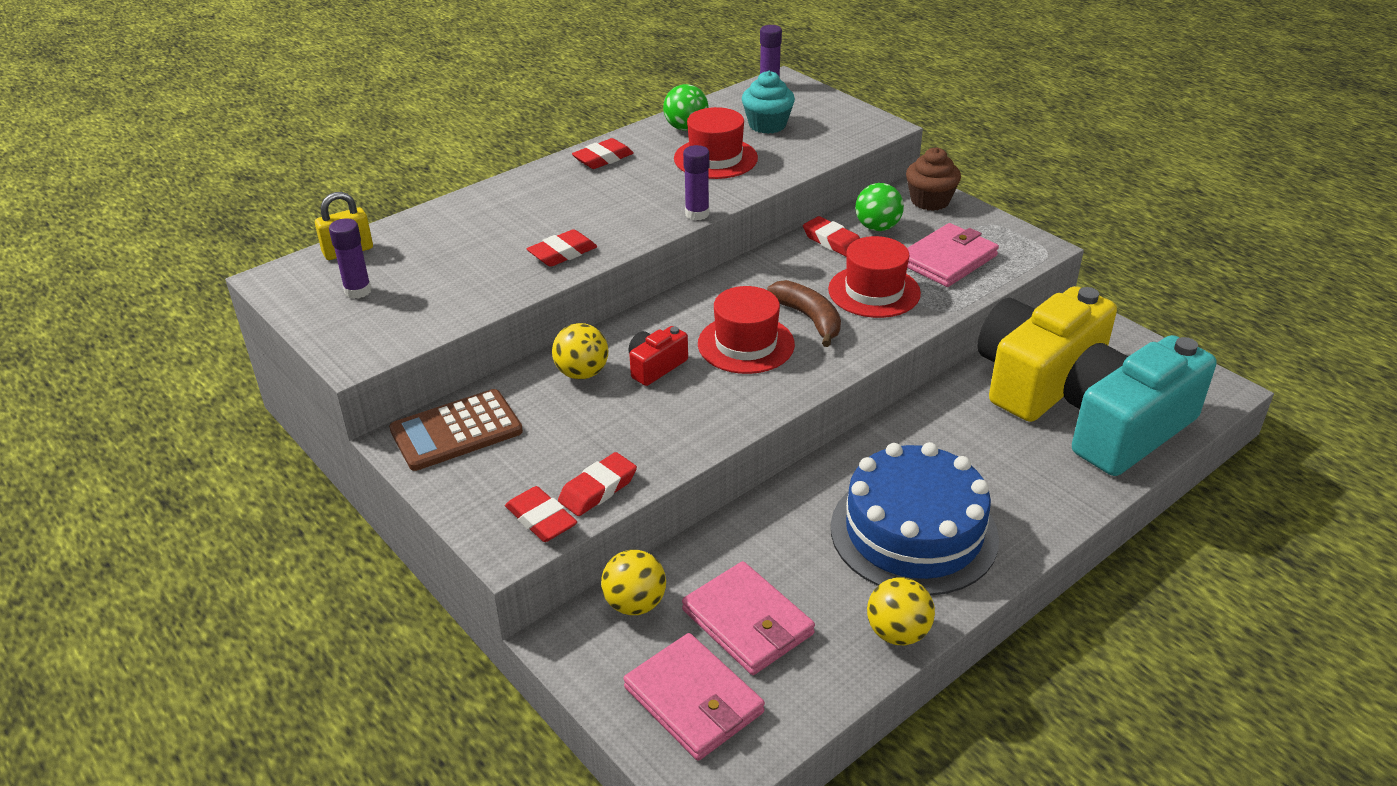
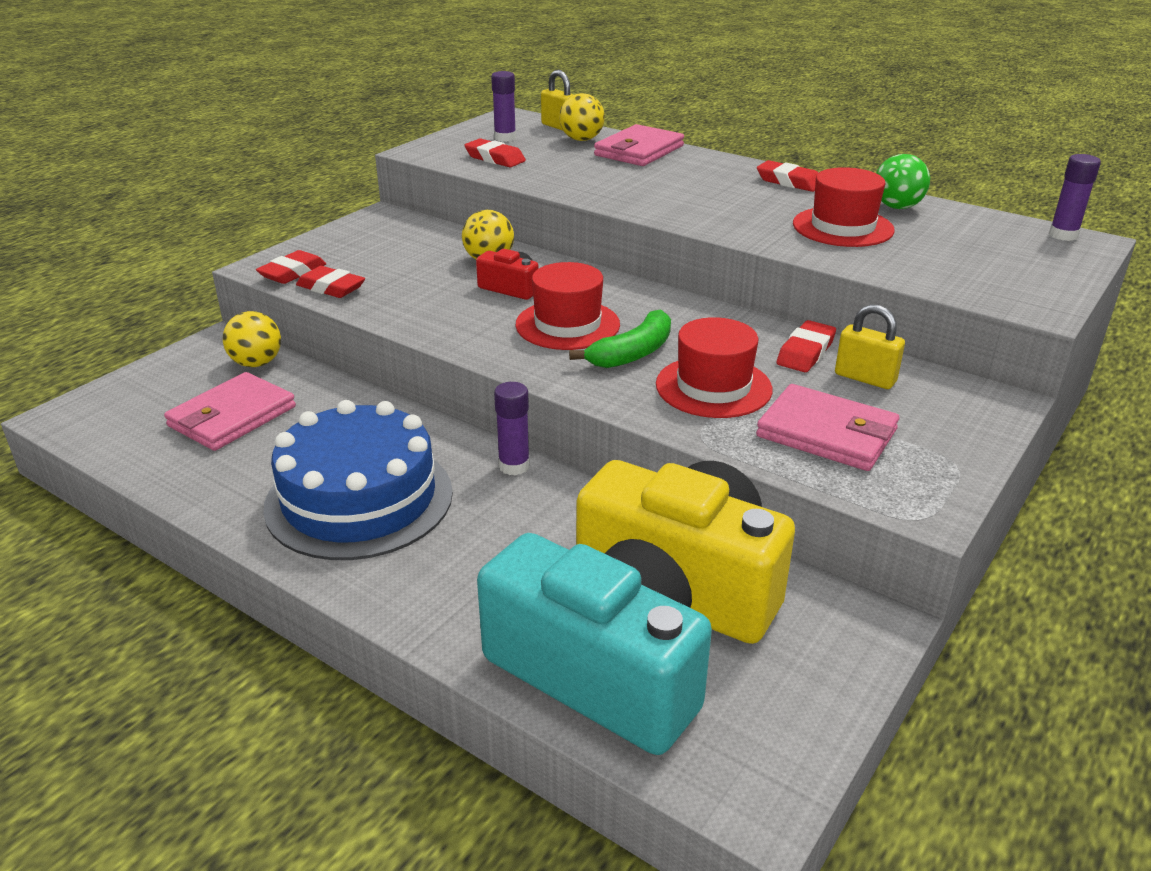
camera: 75 degrees right, 5 degrees down
(456, 431) = (397, 229): brown calculator -> none
(562, 253) = (601, 189): red eraser -> red eraser (495, 158)
(694, 700) = (145, 403): pink wallet -> pink wallet (639, 151)
(697, 214) = (715, 231): purple glue stick -> purple glue stick (514, 466)
(767, 125) = (954, 244): turquoise cupcake -> none
(809, 319) = (632, 353): brown banana -> green banana
(877, 227) = (865, 378): green ball -> yellow padlock
(897, 633) = (212, 499): yellow ball -> yellow ball (581, 139)
(930, 201) = (972, 411): brown cupcake -> none

